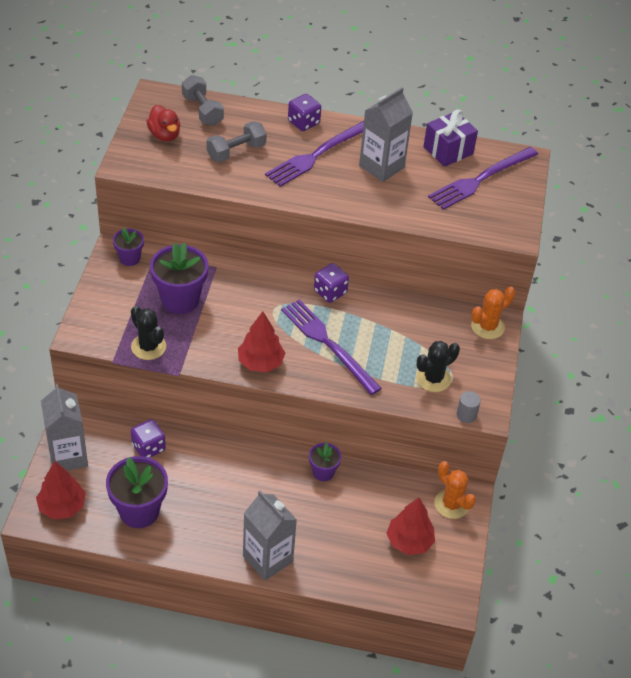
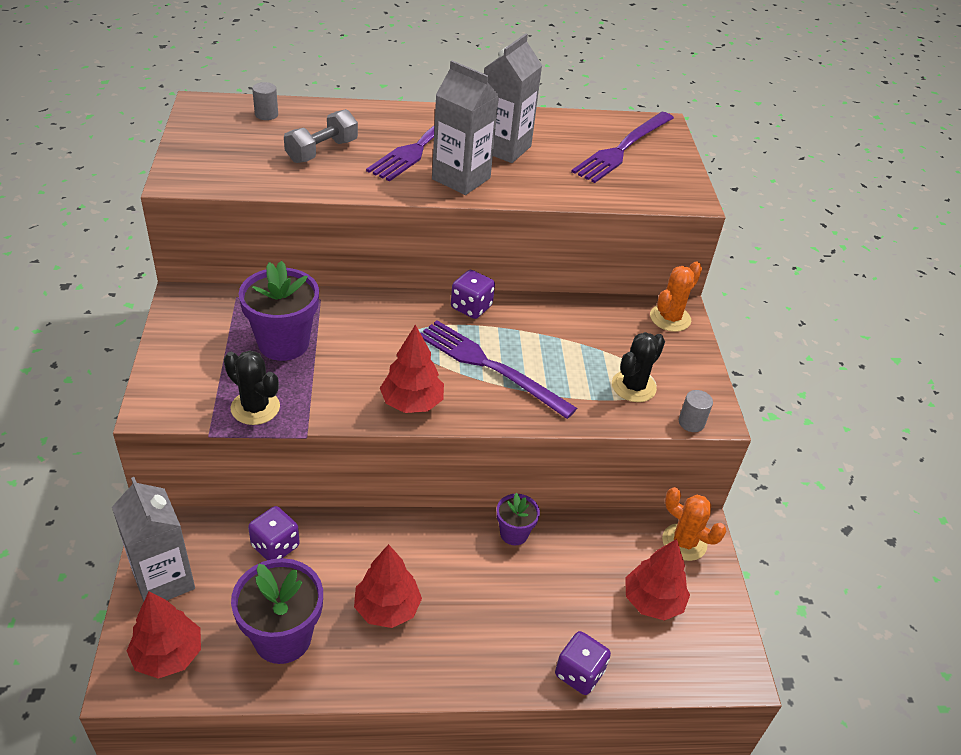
camera: 15 degrees left, 5 degrees down
(129, 258) = (204, 305): purple flower pot -> none
(164, 135) = (225, 143): red duck -> none
(202, 110) = (266, 114): grey dumbbell -> grey cylinder
(215, 506) = (387, 608): none -> red tree
(267, 559) = (479, 667): grey carton -> grey carton (461, 178)
(303, 122) = (394, 115): purple dice -> purple dice (579, 673)
(448, 150) = (573, 125): purple gift -> none

